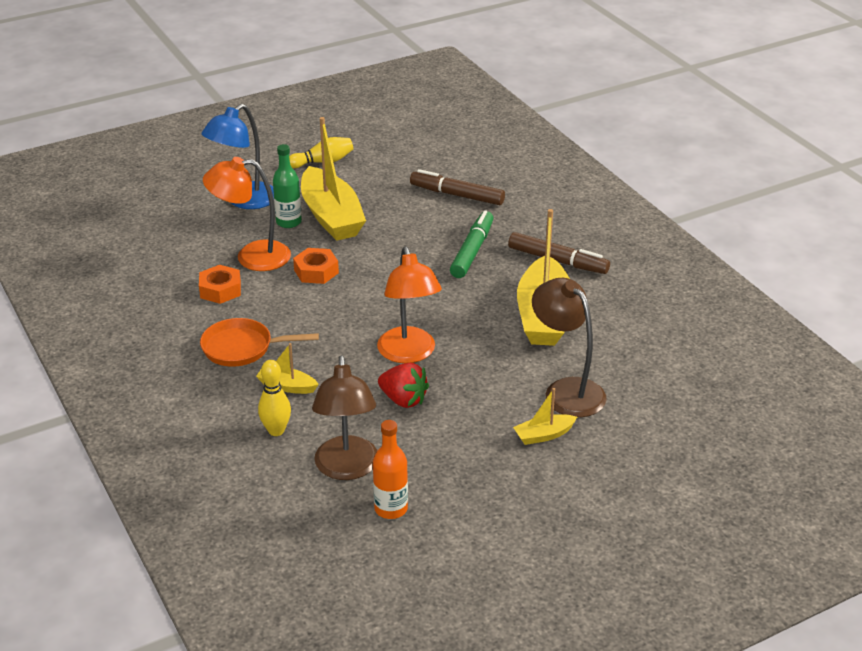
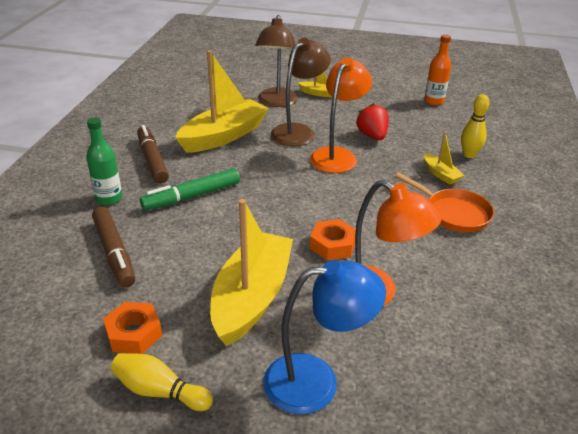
camera: 140 degrees left, 0 degrees up
(220, 290) = (435, 273): orange nut -> orange nut (134, 333)
(288, 222) = (300, 316): green bottle -> green bottle (109, 198)
(347, 469) = (441, 123): brown lamp -> brown lamp (298, 131)

